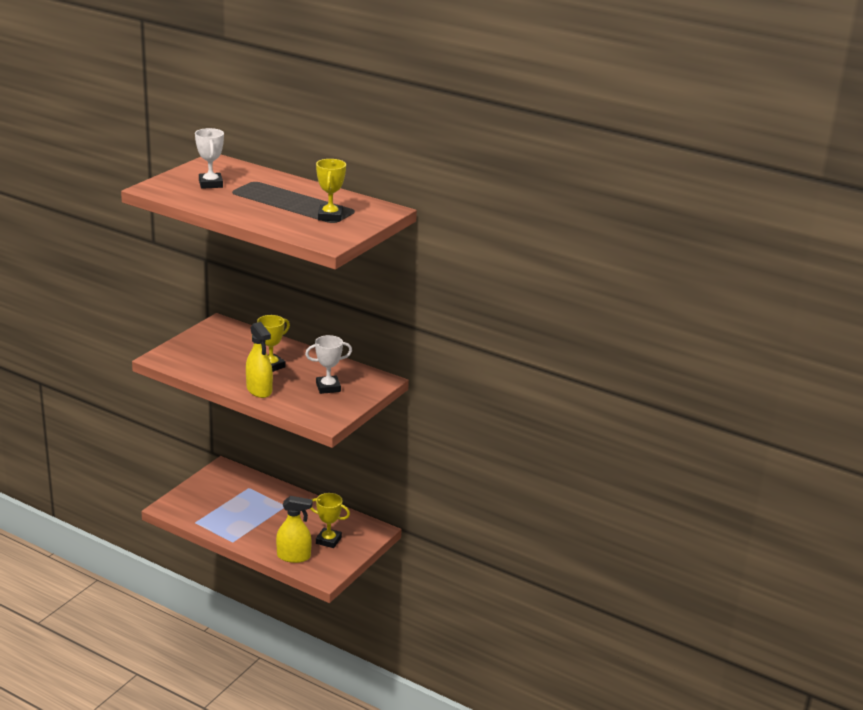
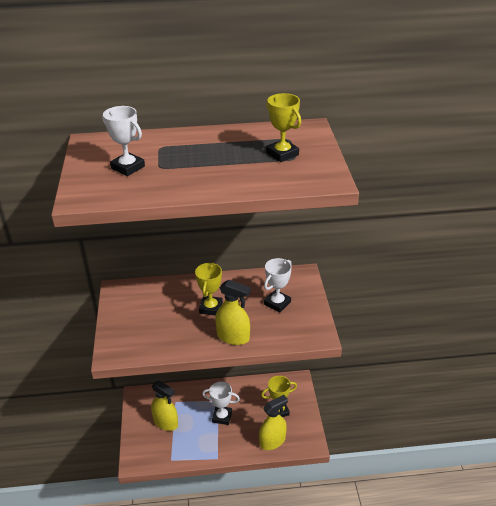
camera: 35 degrees left, 10 degrees up
(222, 496) = (166, 422): none -> yellow spray bottle
(274, 518) = (222, 417): none -> white trophy

